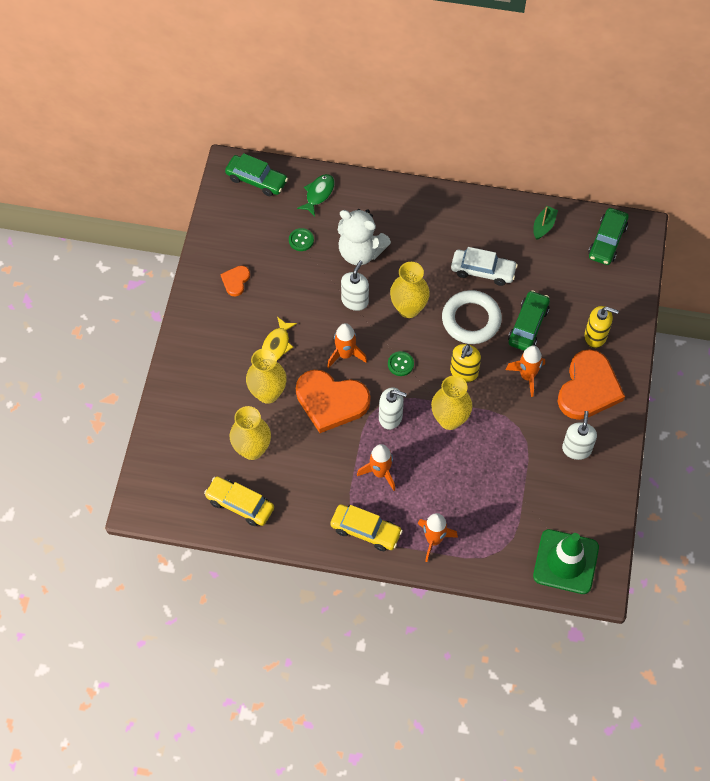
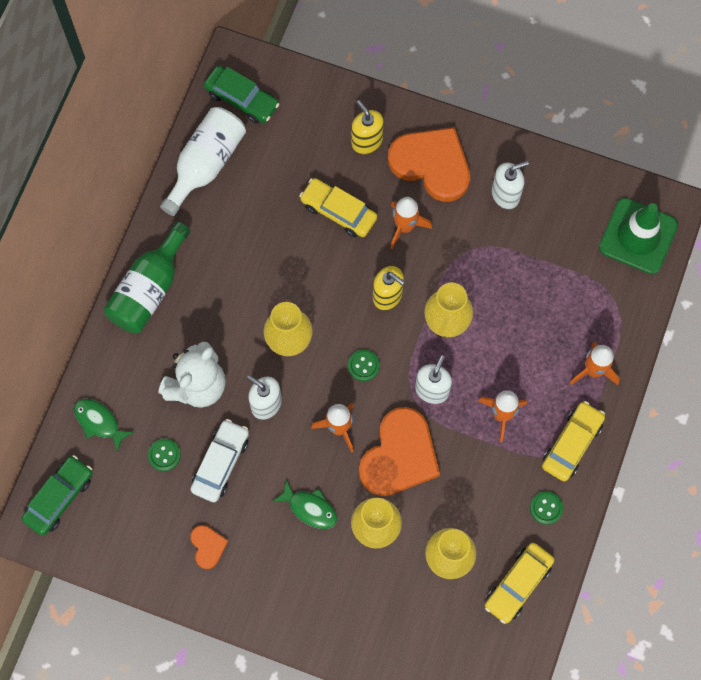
camera: 80 degrees left, 10 degrees up
(235, 281) = (208, 546): orange heart -> orange heart turned 135 degrees counterclockwise
(277, 345) = (310, 508): yellow fish -> green fish
(307, 517) = (546, 508): none -> green button
(430, 207) = (149, 289): none -> green bottle
(471, 320) = (318, 273): white ring -> none
(483, 271) = (254, 246): white car -> white car (220, 463)
(528, 325) = (338, 211): green car -> yellow car
(543, 226) = (206, 164): green boat -> white bottle
(576, 449) = (505, 194): white soap dispenser -> white soap dispenser turned 135 degrees clockwise
(595, 336) = (366, 141): yellow soap dispenser -> yellow soap dispenser turned 60 degrees counterclockwise

